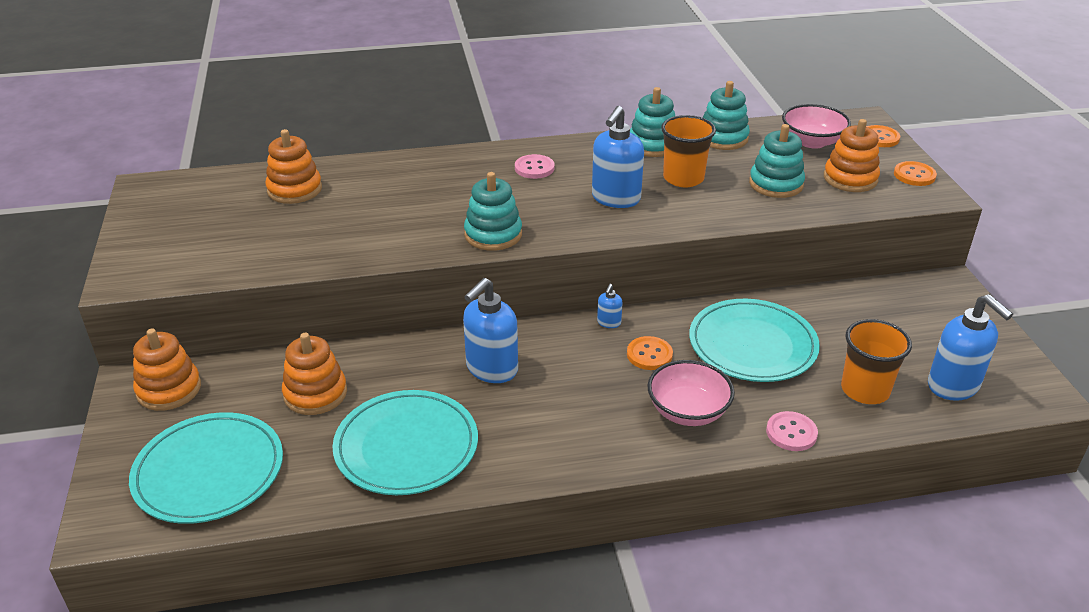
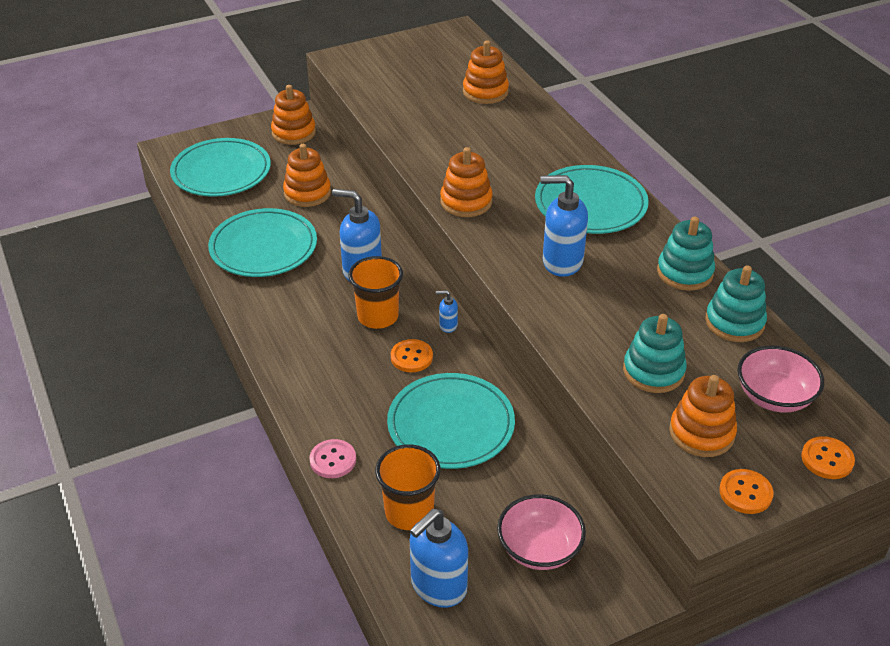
camera: 75 degrees right, 5 degrees up
(493, 234) = (466, 202): turquoise stacking toy -> orange stacking toy
(534, 168) = (590, 204): pink button -> turquoise plate
(683, 178) = (626, 302): orange cup -> orange cup (378, 316)
(688, 411) = (342, 390): pink bowl -> pink bowl (539, 548)

